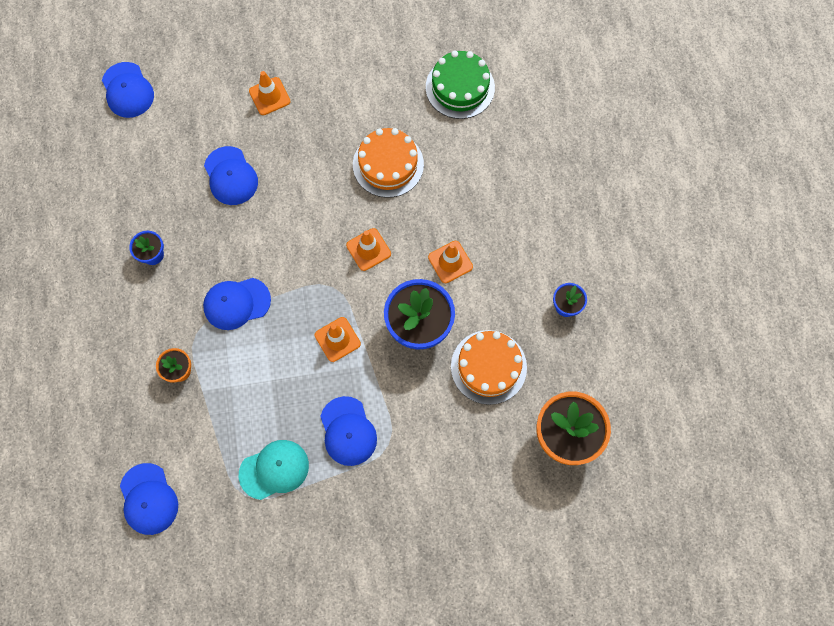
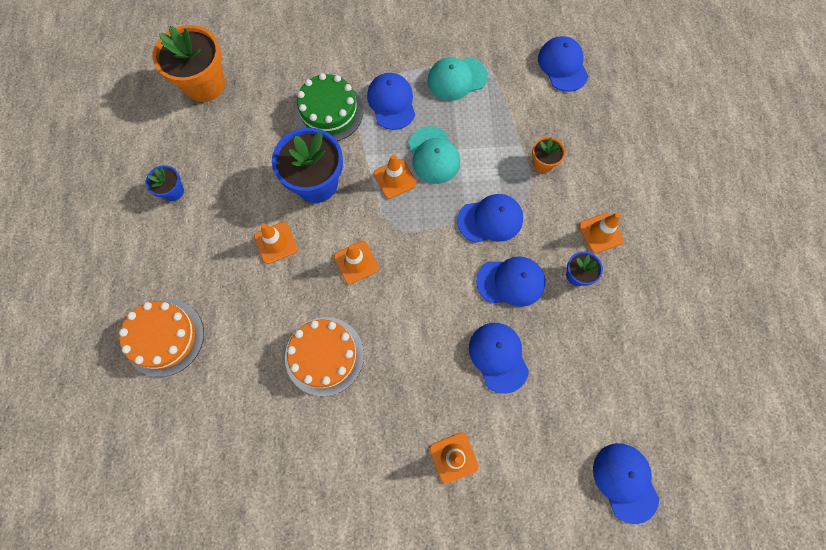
camera: 175 degrees left, 0 degrees up
(125, 299) = (600, 233): none -> orange traffic cone
(217, 243) = (510, 282): none -> blue cap
(297, 370) = (433, 155): none -> turquoise cap
(460, 87) = (226, 449): green cake -> green cake (329, 112)
(488, 367) = (258, 144): orange cake -> orange cake (164, 337)

